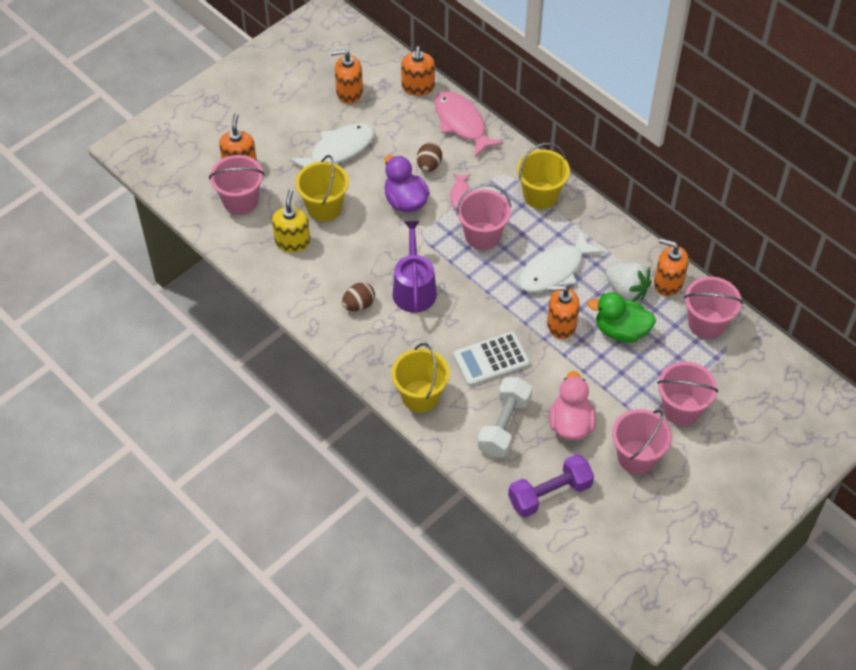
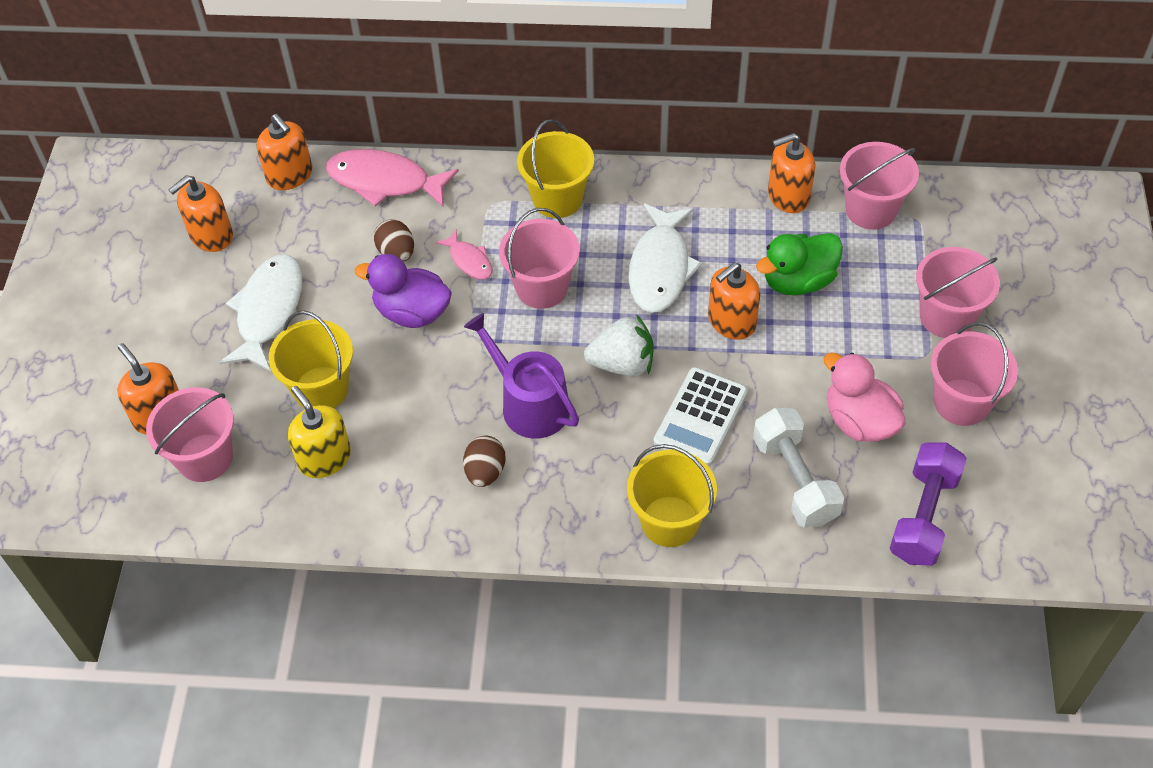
camera: 40 degrees left, 0 degrees up
(626, 290) = (757, 234): white strawberry -> white strawberry (622, 364)

